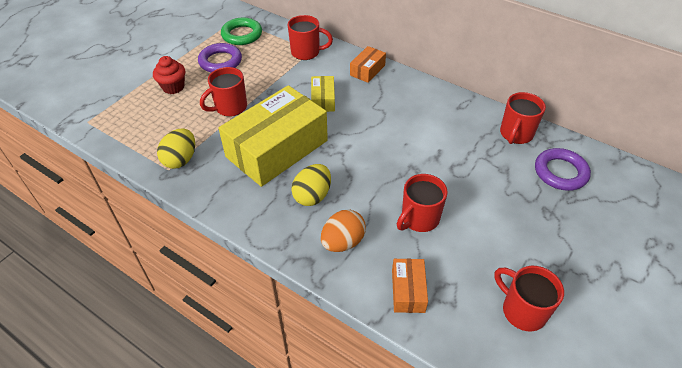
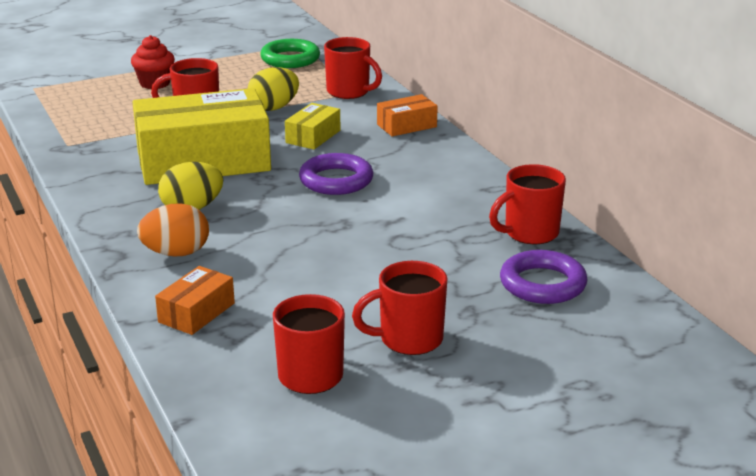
camera: 30 degrees right, 20 degrees down
(181, 160) = (89, 141): yellow egg -> yellow egg (274, 108)
(220, 61) = (234, 75): purple ring -> purple ring (336, 180)
(419, 219) = (291, 264): red mug -> red mug (409, 340)

